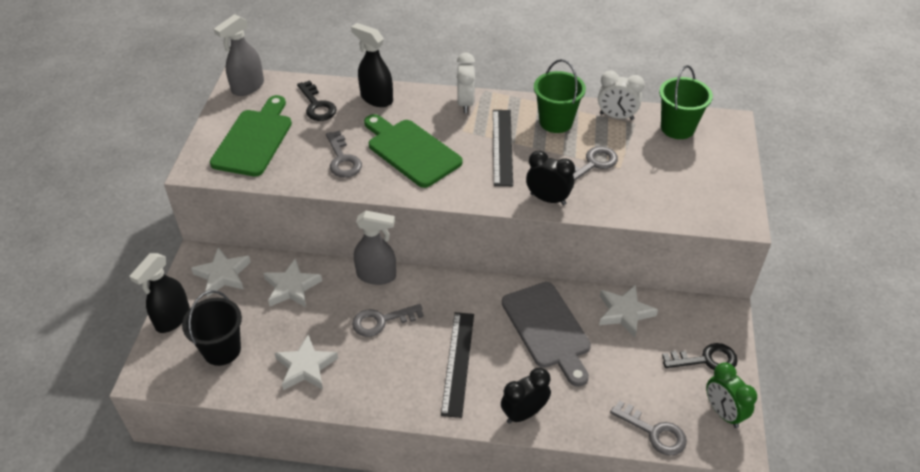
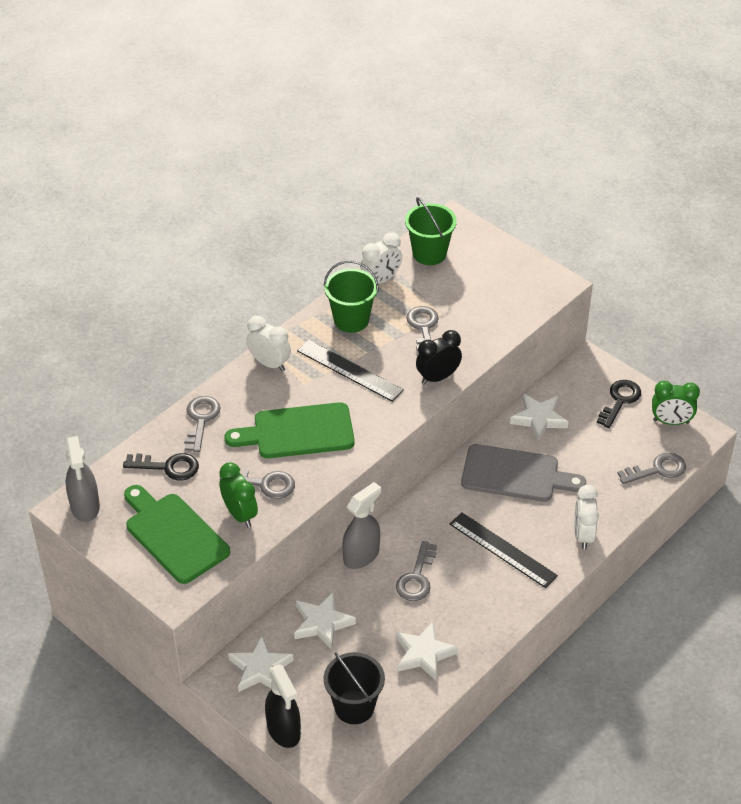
camera: 55 degrees left, 0 degrees up
(301, 162) = (240, 514): none -> green clock
(376, 98) = (201, 420): black spray bottle -> grey key
(524, 413) = (583, 535): black clock -> white clock

